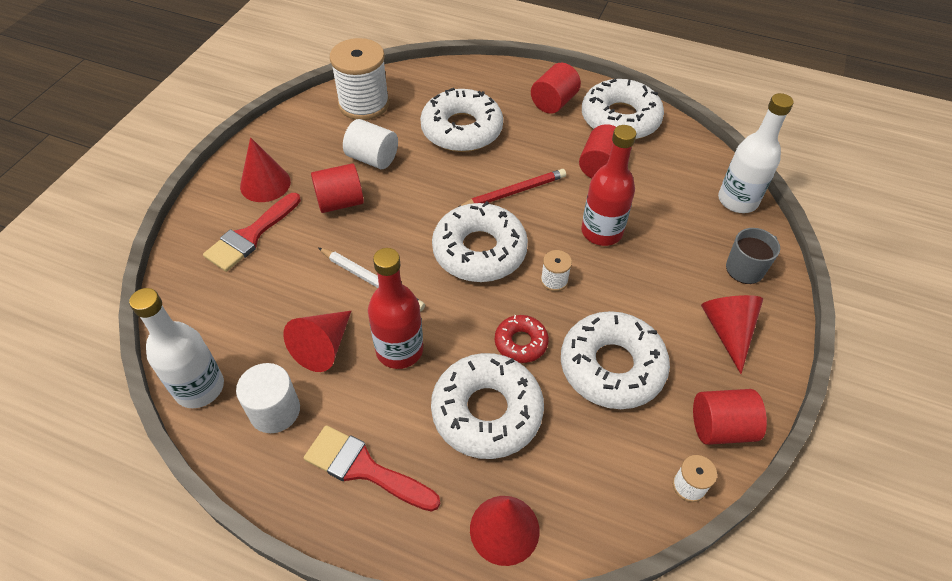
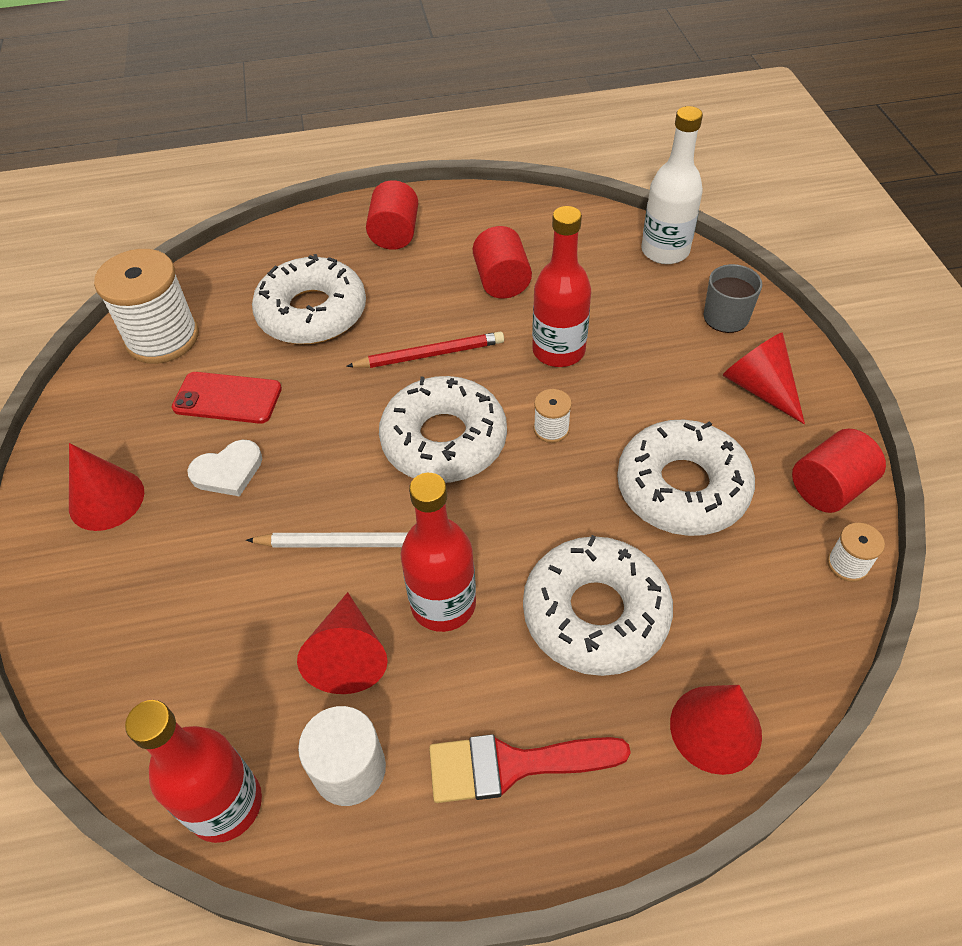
camera: 30 degrees left, 0 degrees up
(199, 388) = (225, 804): white bottle -> red bottle
(250, 236) = (139, 575): red brush -> none
(340, 202) = (228, 471): red cylinder -> white heart
(372, 158) = (227, 398): white cylinder -> red phone
(514, 192) = (430, 354): red pencil -> red pencil turned 45 degrees clockwise
(521, 343) = (570, 516): red donut -> none
(620, 119) = (482, 220): white donut -> none

